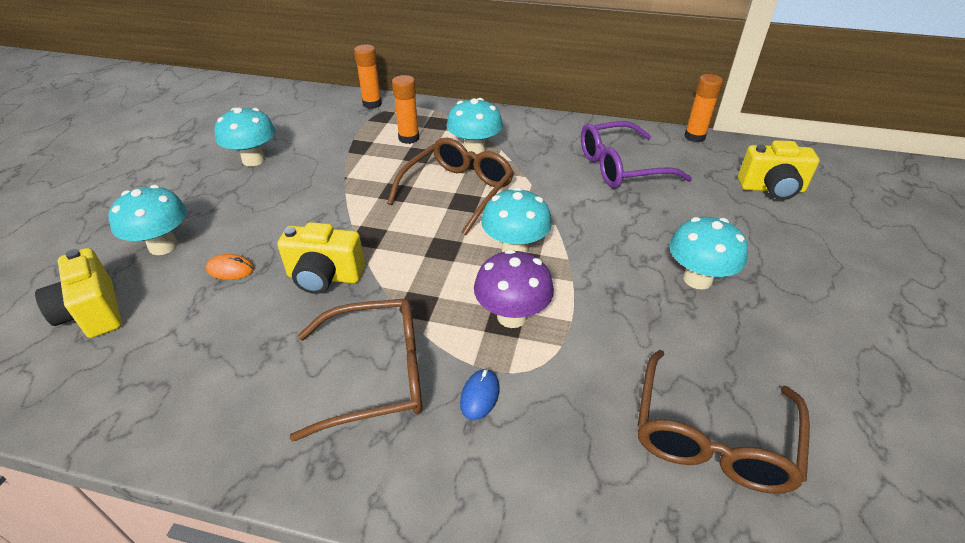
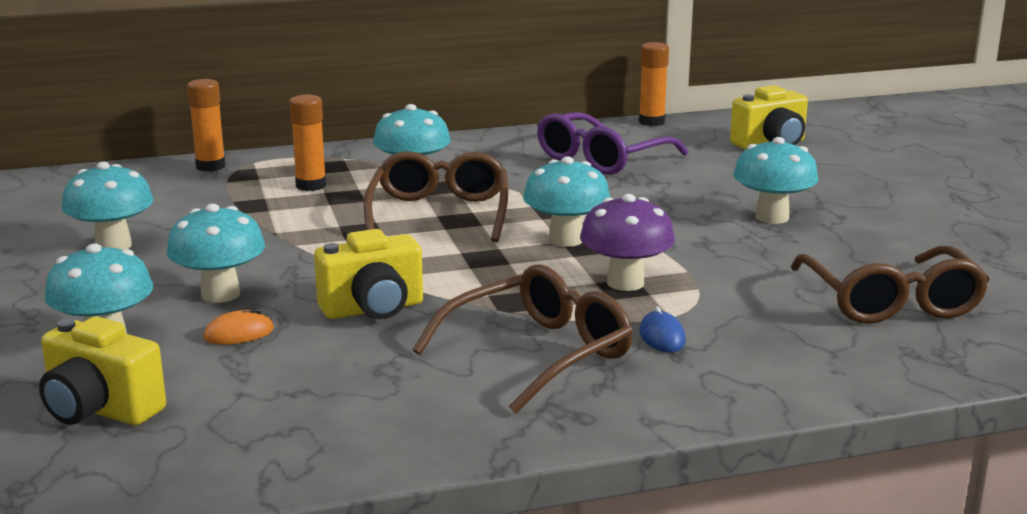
camera: 30 degrees left, 20 degrees down
(259, 226) = (220, 294): none -> turquoise mushroom

